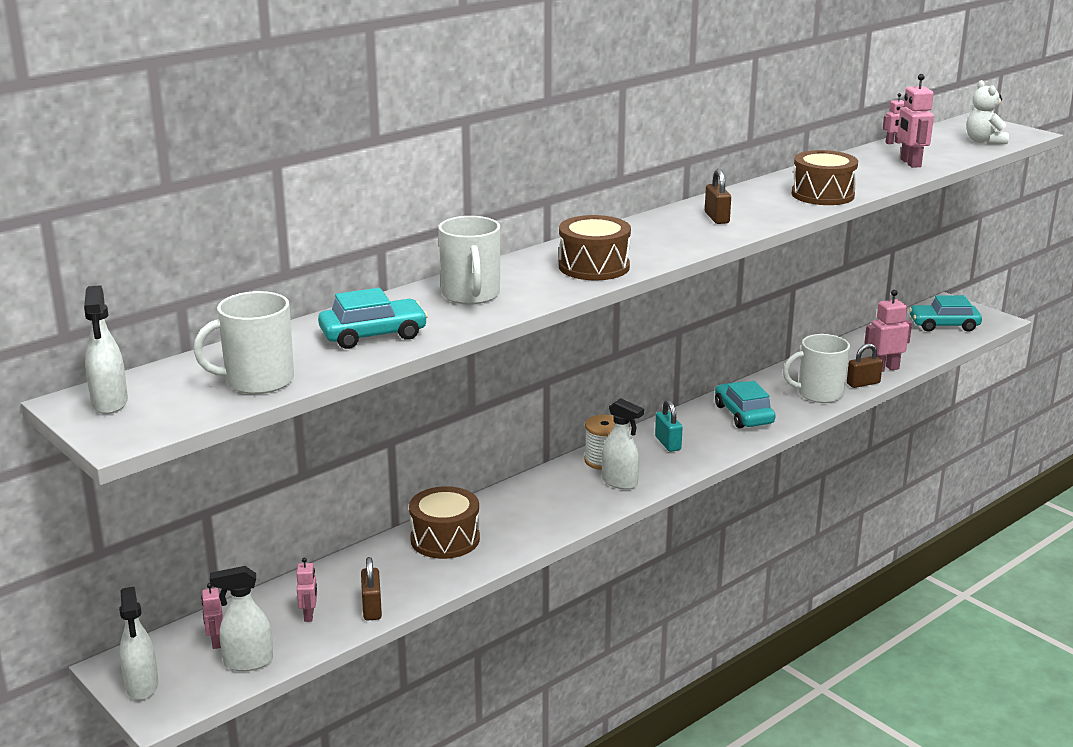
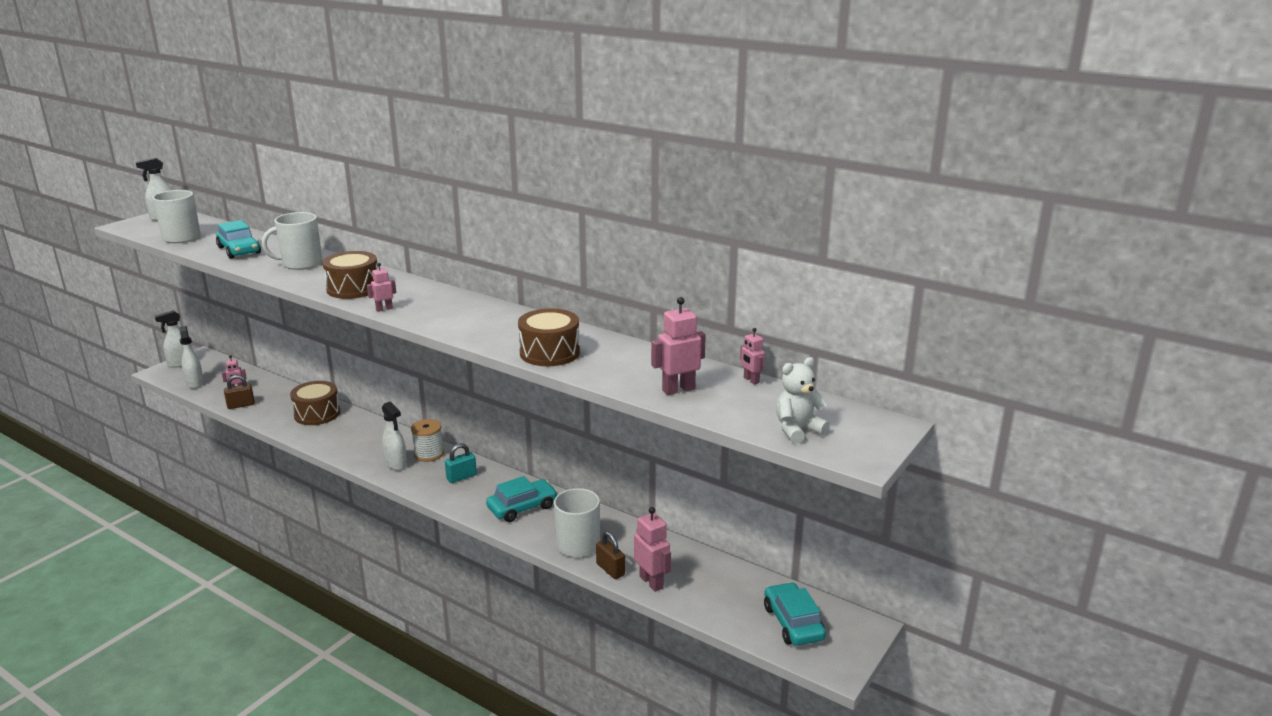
camera: 75 degrees right, 0 degrees up
(216, 642) = (216, 372): pink robot -> pink robot (384, 309)
(620, 482) = (396, 464): white spray bottle -> white spray bottle turned 60 degrees counterclockwise
(716, 218) = (470, 317): brown padlock -> none

